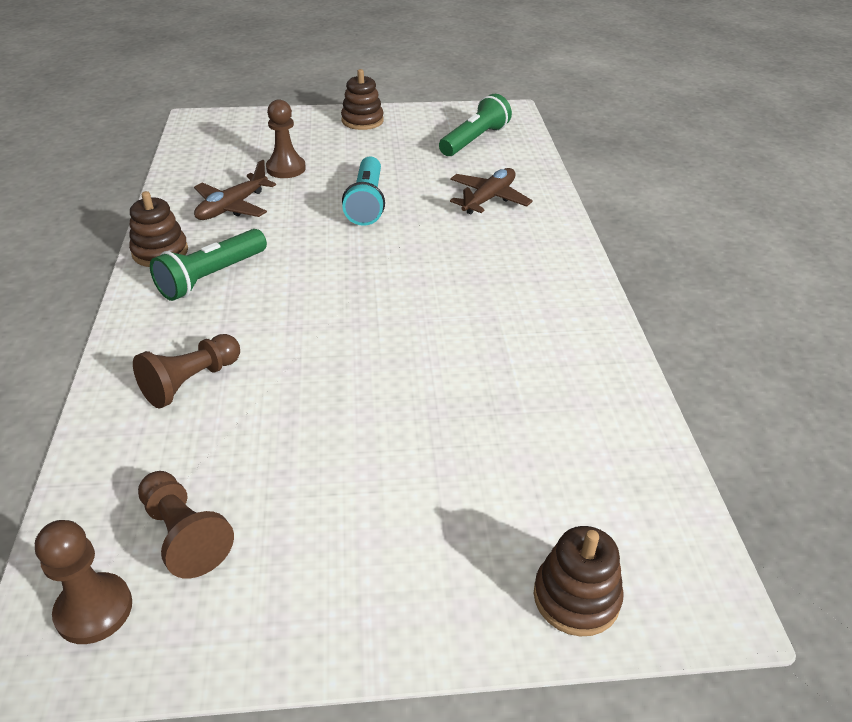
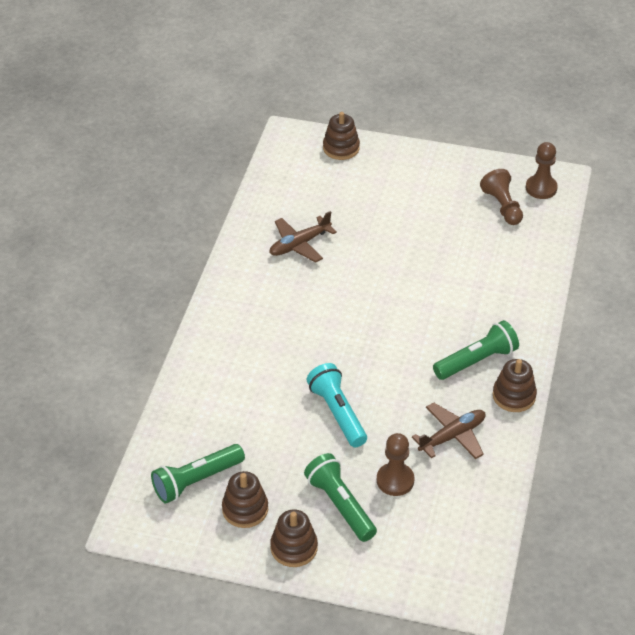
camera: 160 degrees left, 5 degrees up
(191, 382) = (495, 282): brown pawn -> none
(333, 147) = (340, 505): none -> green flashlight
(367, 203) = (337, 413): turquoise flashlight -> turquoise flashlight turned 45 degrees counterclockwise
(418, 132) = (245, 509): none -> brown stacking toy
(489, 199) = (233, 393): brown plane -> brown plane (299, 244)

